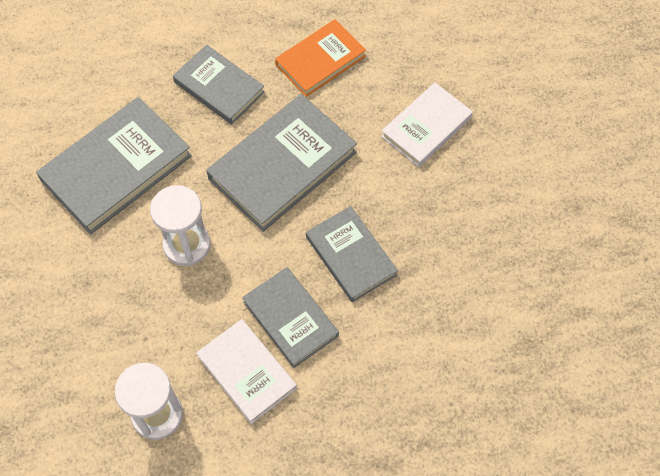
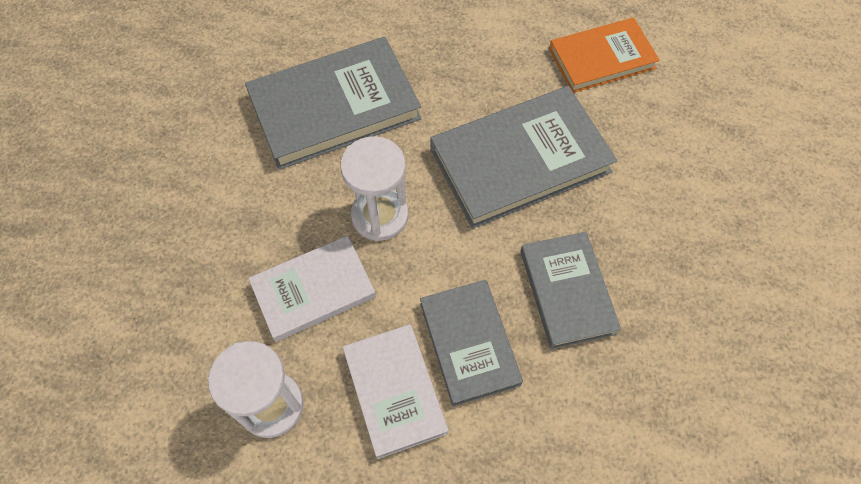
camera: 20 degrees right, 0 degrees up
(219, 87) = (478, 54): grey book -> none
(426, 127) = (705, 168): white book -> white book (313, 290)

